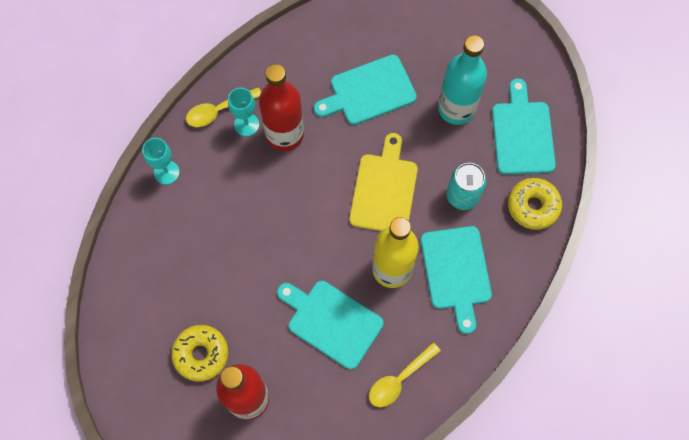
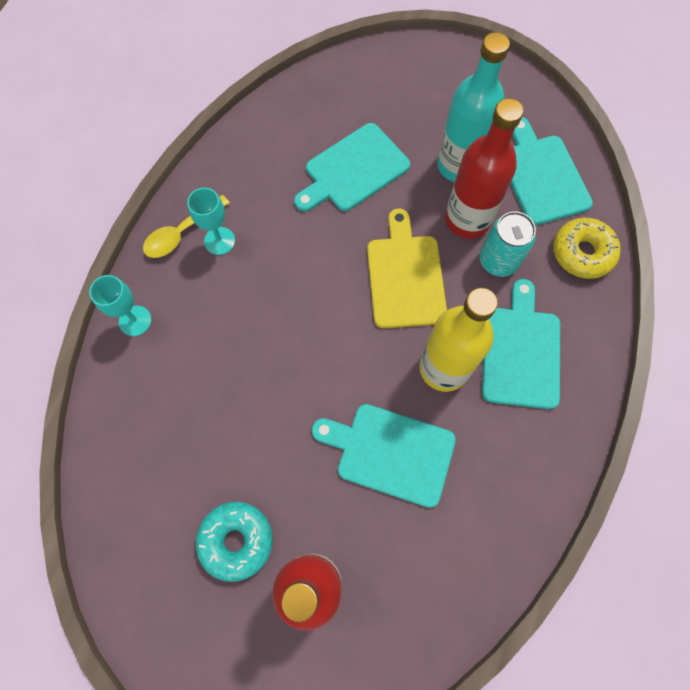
camera: 15 degrees left, 0 degrees up
(201, 354) = (236, 540): yellow donut -> turquoise donut
(285, 134) = (268, 241): red bottle -> red bottle (467, 219)
(399, 379) = (496, 504): yellow spoon -> none
(456, 272) = (521, 351): turquoise cutting board -> turquoise cutting board turned 150 degrees counterclockwise

